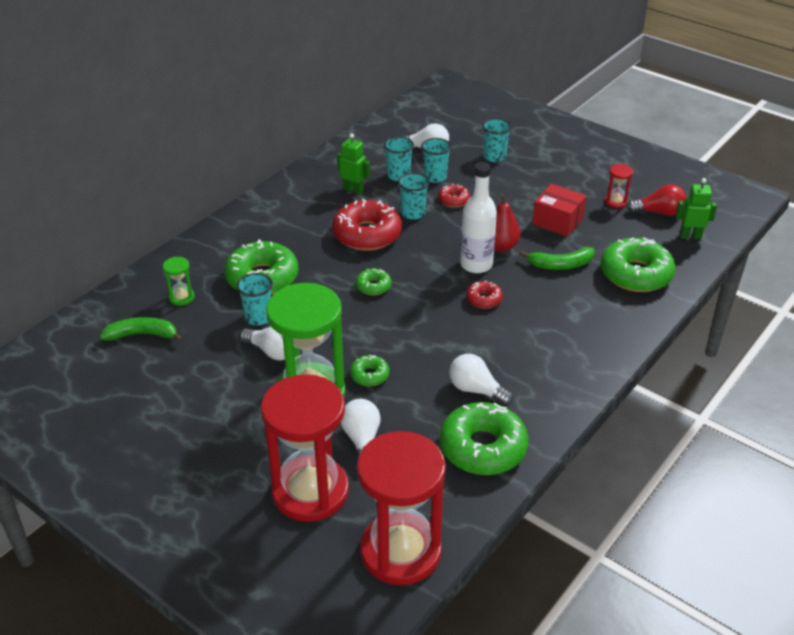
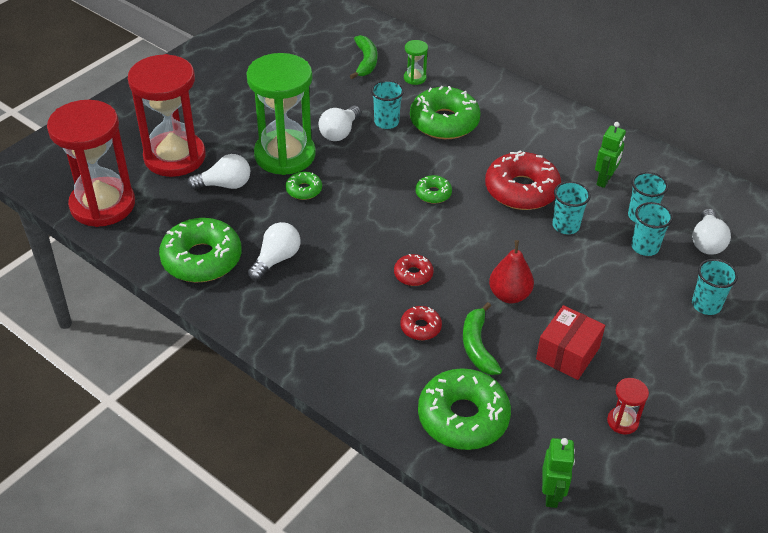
camera: 90 degrees right, 5 degrees up
(453, 200) = (598, 261): red donut -> red donut (420, 327)
(476, 264) = (473, 272): white bottle -> none
(659, 212) = (604, 468): red light bulb -> none

